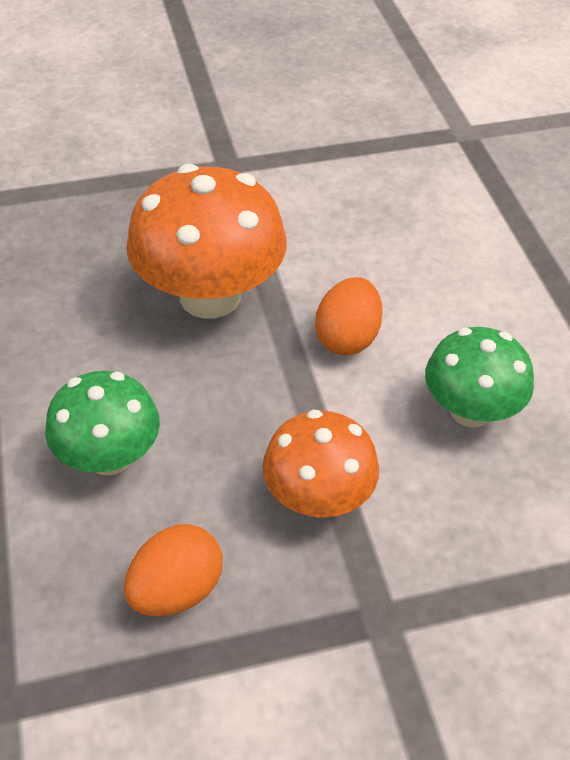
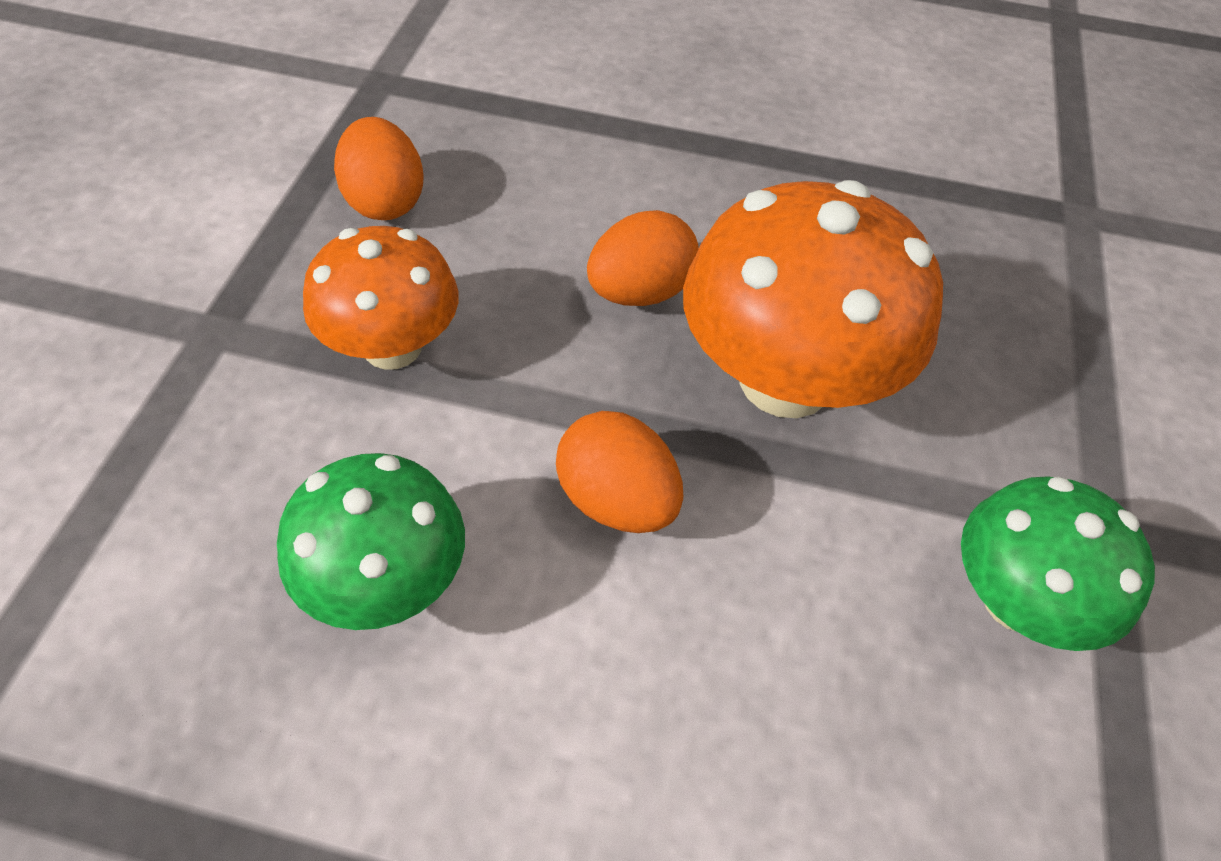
camera: 115 degrees right, 5 degrees up
(109, 457) = (578, 207): green mushroom -> green mushroom (1016, 601)
(179, 387) = (640, 292): none -> orange egg

